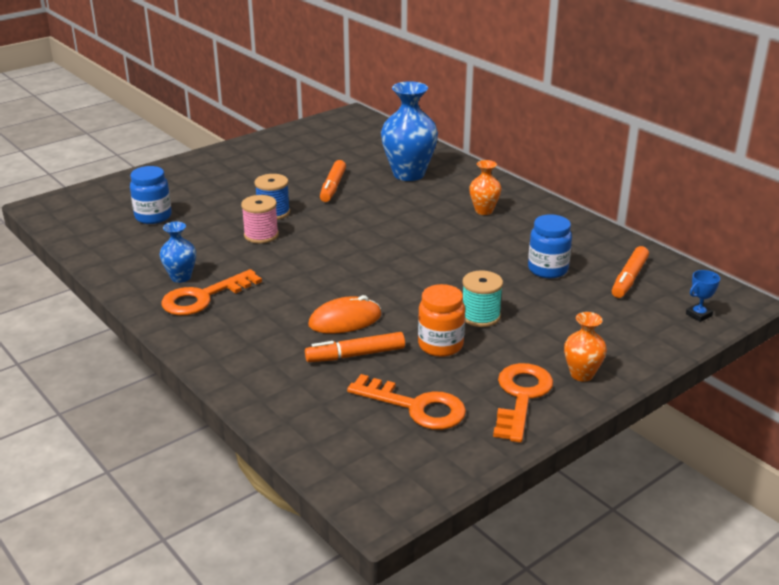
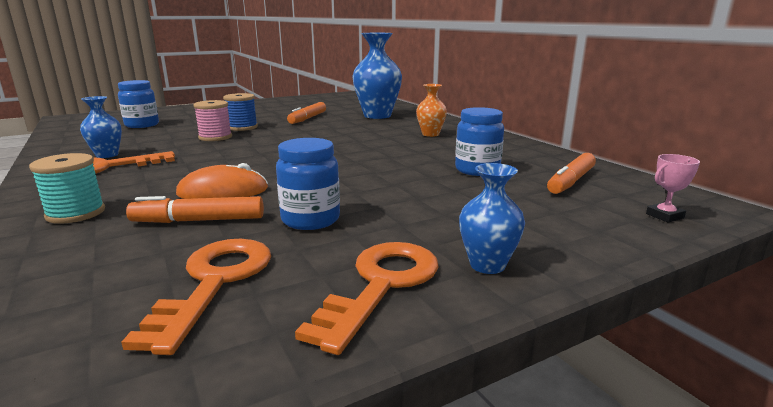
camera: 10 degrees right, 10 degrees down
(416, 407) = (215, 282): orange key -> orange key turned 120 degrees counterclockwise
(440, 345) = (310, 220): orange jar -> blue jar
(480, 316) = (379, 199): turquoise spool -> turquoise spool (76, 213)
(581, 374) = (487, 265): orange vase -> blue vase
(698, 315) = (664, 216): blue trophy -> pink trophy

